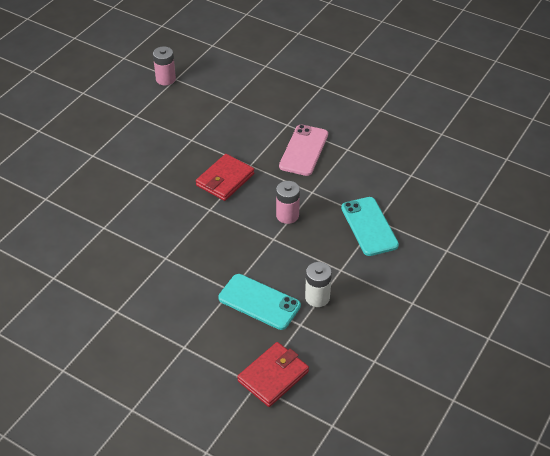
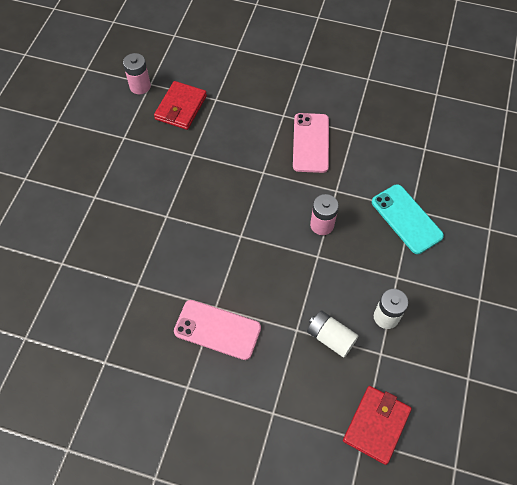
camera: 15 degrees left, 15 degrees up
(160, 275) = (217, 329): none -> pink phone
(225, 180) = (244, 196): red wallet -> red wallet (181, 107)
(259, 302) = (330, 337): turquoise phone -> white battery

